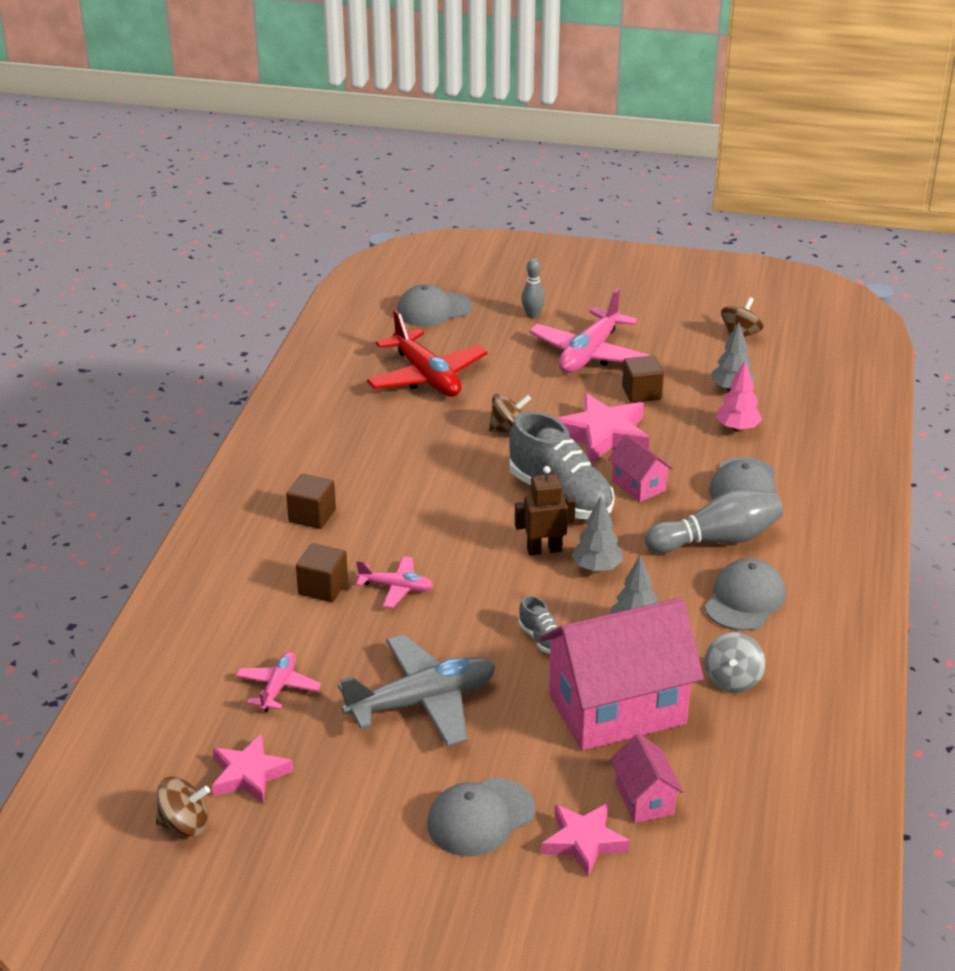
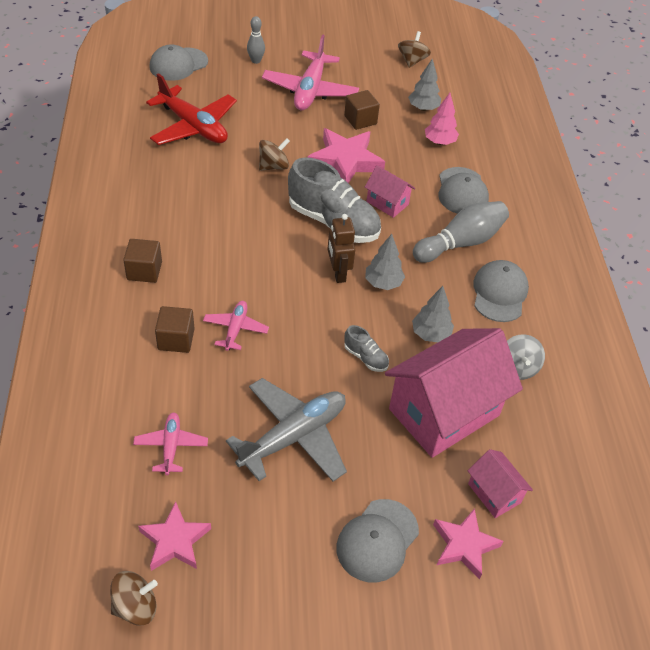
camera: 20 degrees left, 15 degrees up
(396, 588) = (235, 329): pink plane -> pink plane turned 75 degrees counterclockwise
(544, 550) = (338, 273): brown robot -> brown robot turned 75 degrees counterclockwise

